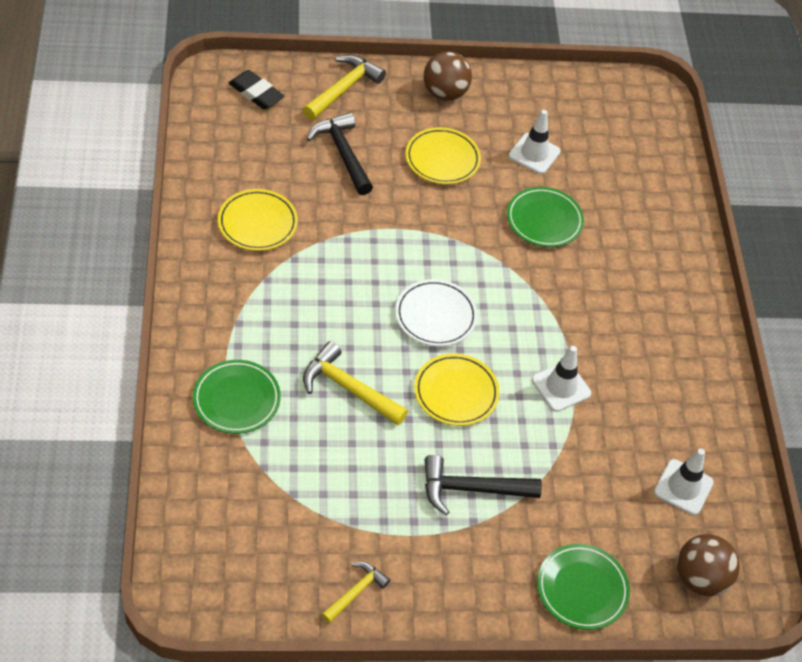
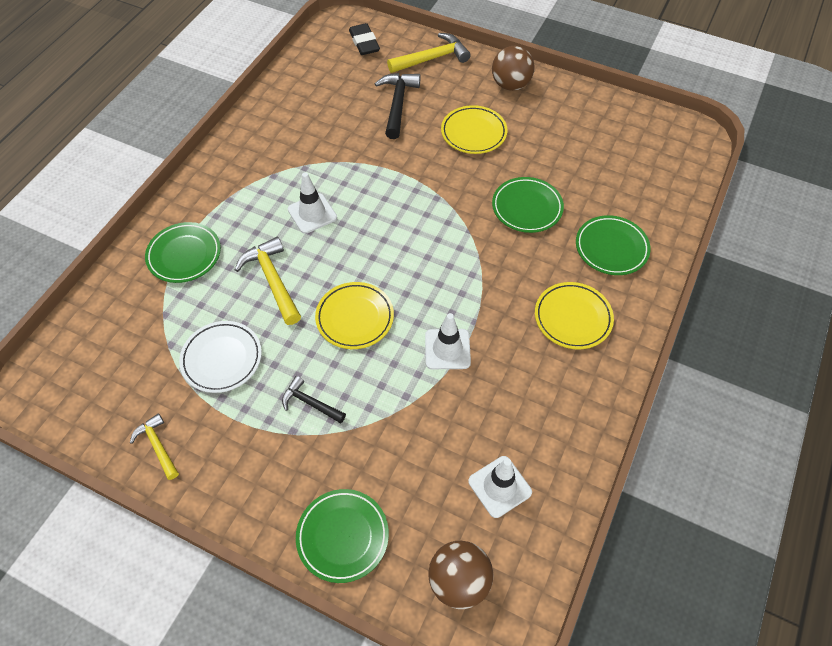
camera: 35 degrees right, 5 degrees up
(257, 223) = (297, 133): yellow plate -> yellow plate (572, 318)
(356, 591) = (157, 446): yellow hammer -> yellow hammer turned 105 degrees counterclockwise
(435, 316) = (382, 250): white plate -> white plate (222, 359)
(471, 489) = (310, 403): black hammer -> black hammer, size x0.61
(534, 154) = (554, 153): white traffic cone -> white traffic cone (312, 213)
(644, 232) = (611, 248): none -> green plate

